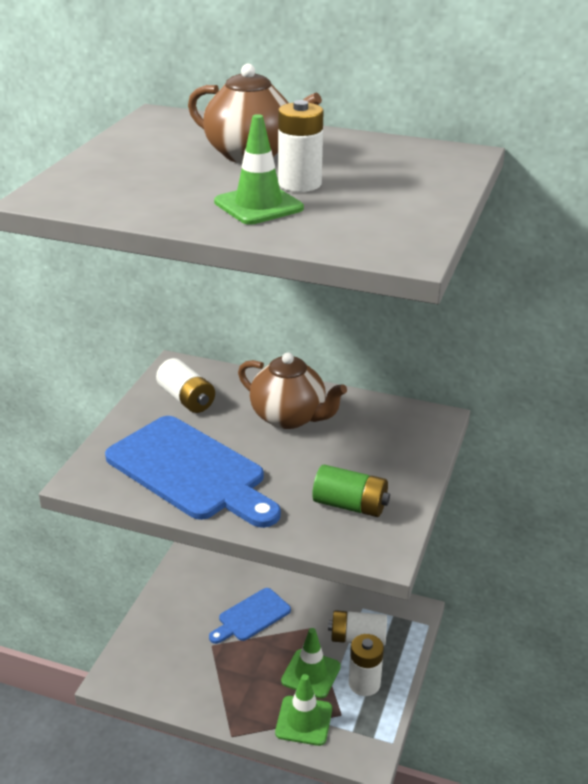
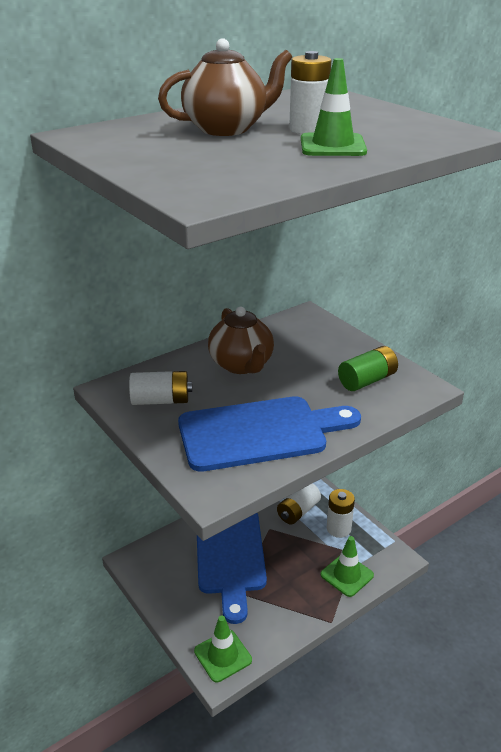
camera: 55 degrees left, 0 degrees up
(251, 616) = (230, 555): blue cutting board -> blue cutting board, size x1.83
(289, 417) = (242, 365): brown teapot -> brown teapot turned 90 degrees clockwise
(311, 674) = (309, 550): green traffic cone -> green traffic cone (223, 655)

